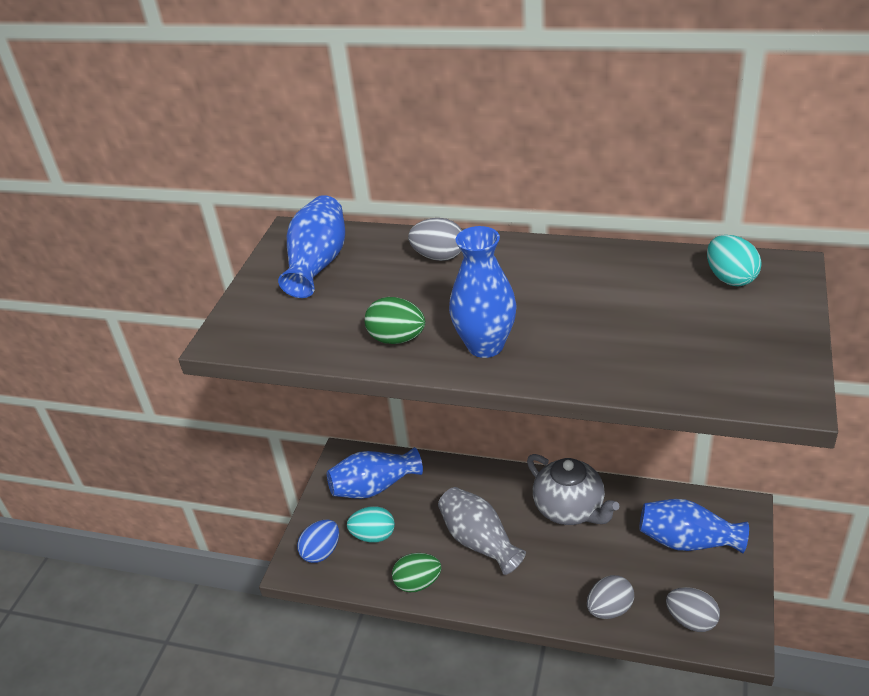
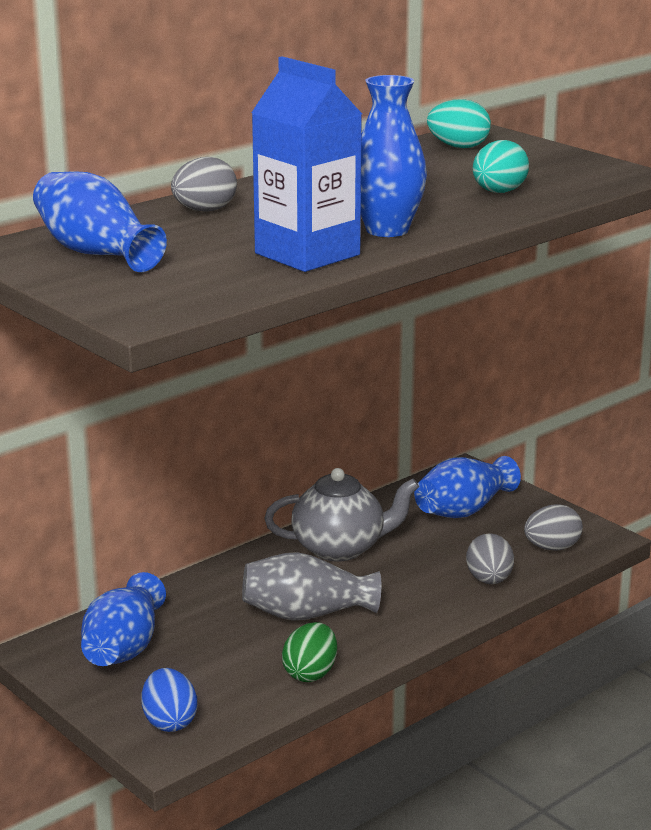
camera: 60 degrees left, 15 degrees down
(373, 535) = (199, 676): turquoise egg -> turquoise egg (498, 192)
(397, 339) = (307, 254): green egg -> blue carton

